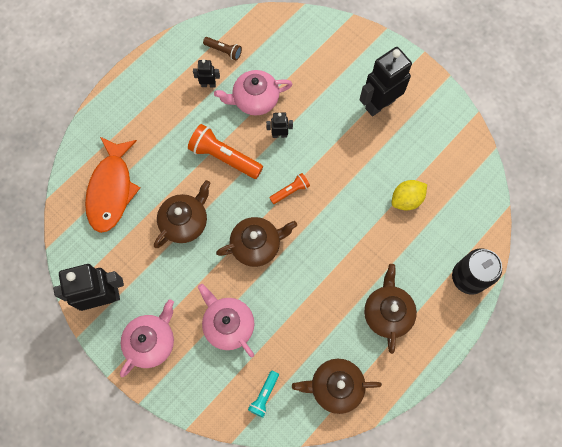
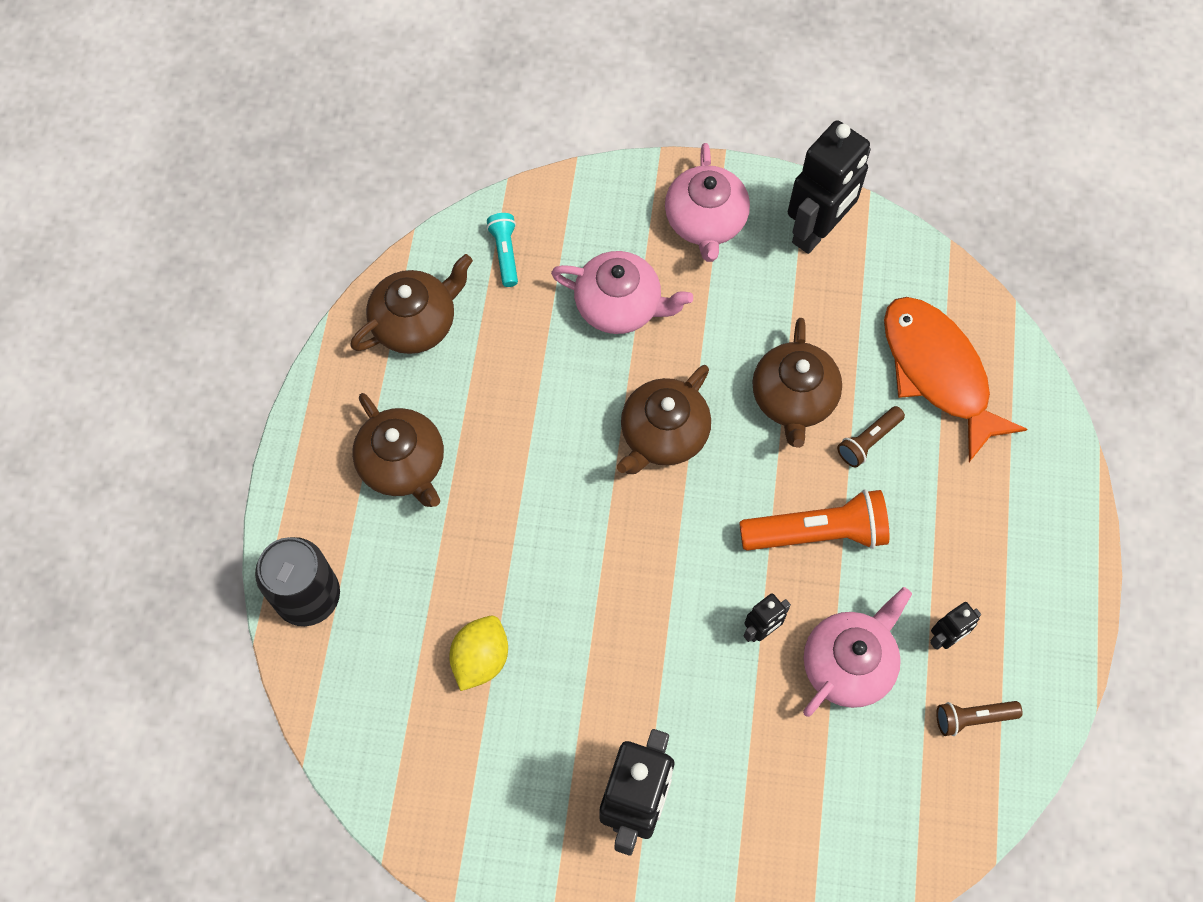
camera: 145 degrees right, 5 degrees down
(169, 180) = (868, 441): none -> brown flashlight
(290, 191) = (674, 548): orange flashlight -> none

